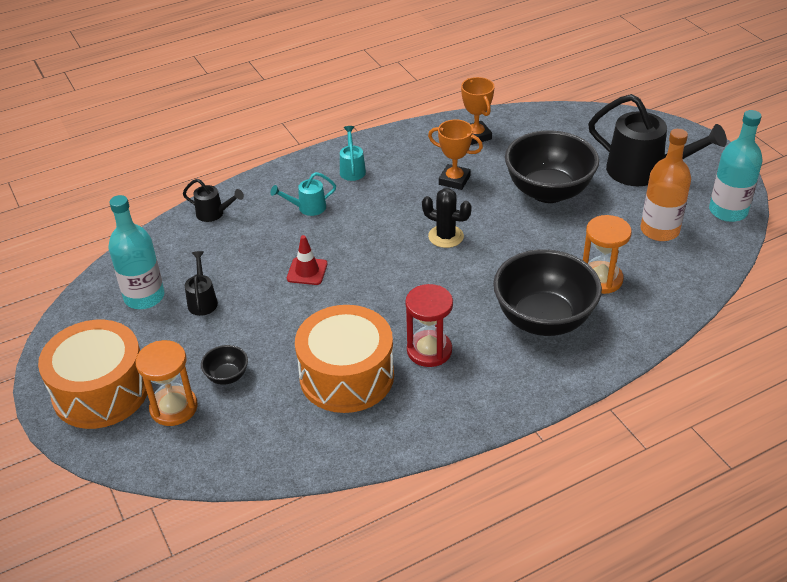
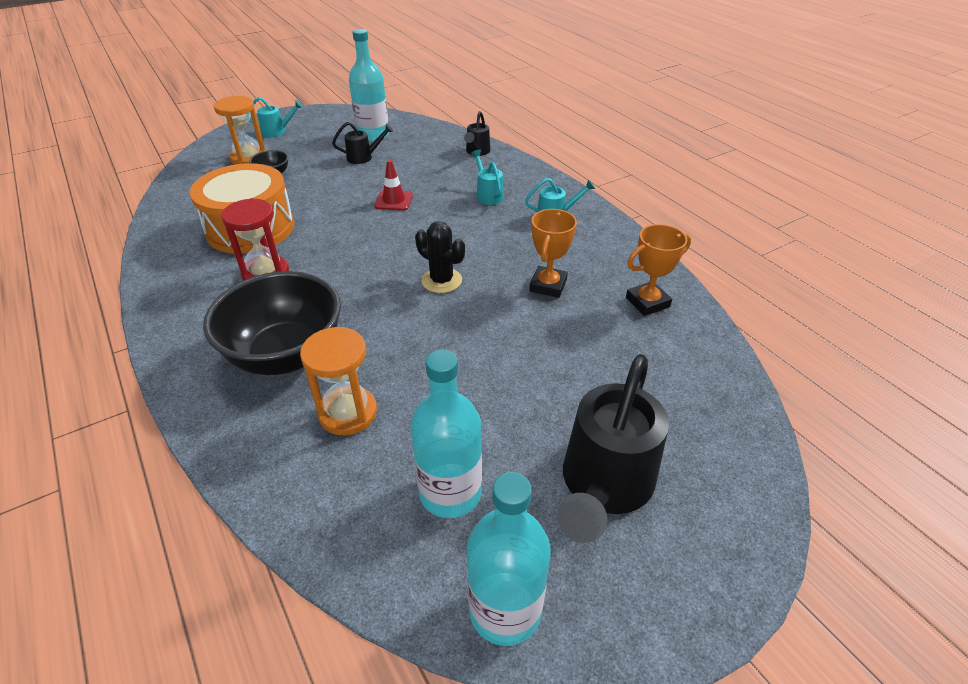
camera: 85 degrees right, 0 degrees up
(101, 391) = (277, 131): orange drum -> turquoise watering can
(446, 236) = (441, 280): black cactus -> black cactus turned 75 degrees counterclockwise
(548, 191) = (535, 368): black bowl -> none
(659, 230) = (450, 492): orange bottle -> turquoise bottle

